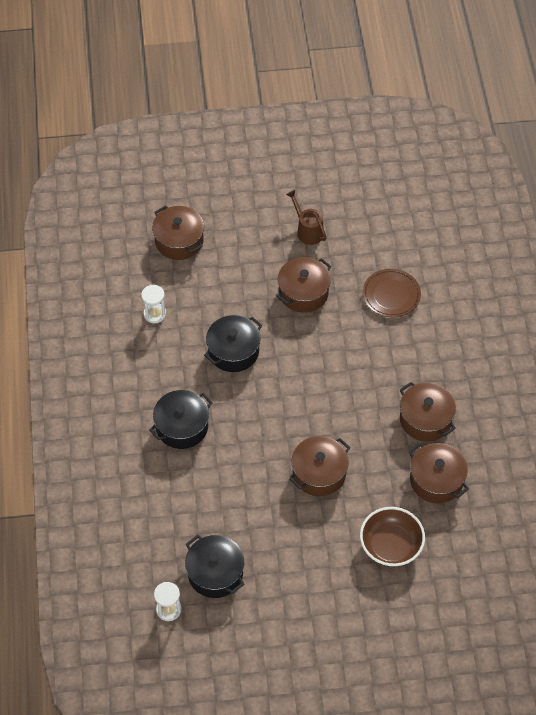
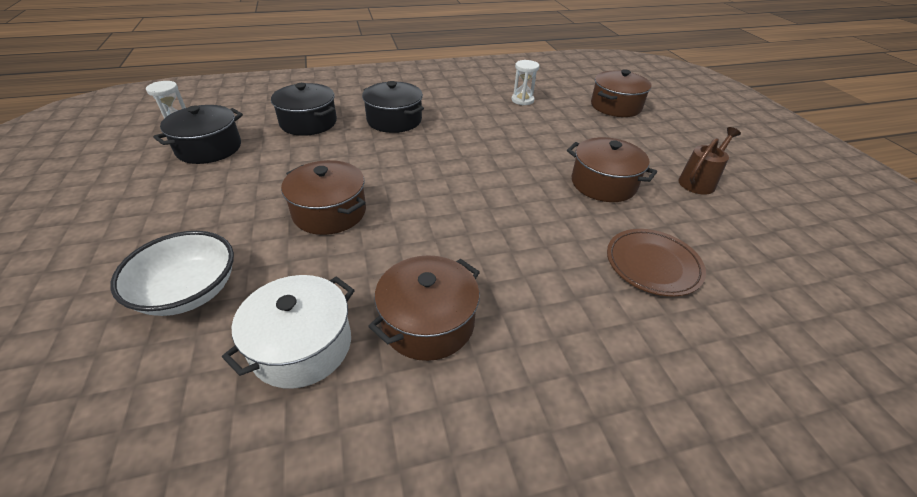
camera: 80 degrees right, 15 degrees down
(233, 351) = (496, 142): black pot -> black pot (308, 123)
(391, 545) = (188, 292): brown bowl -> white bowl
(436, 480) = (302, 346): brown pot -> white pot

